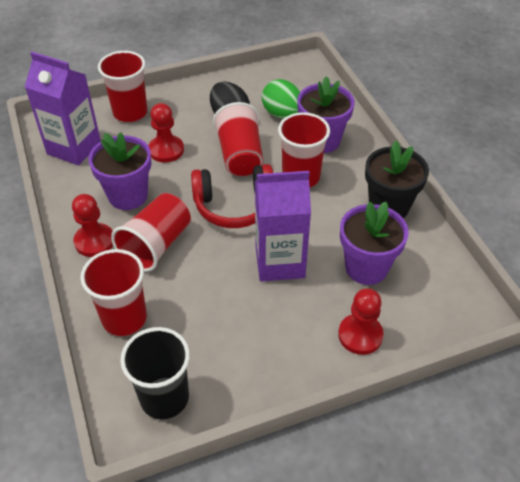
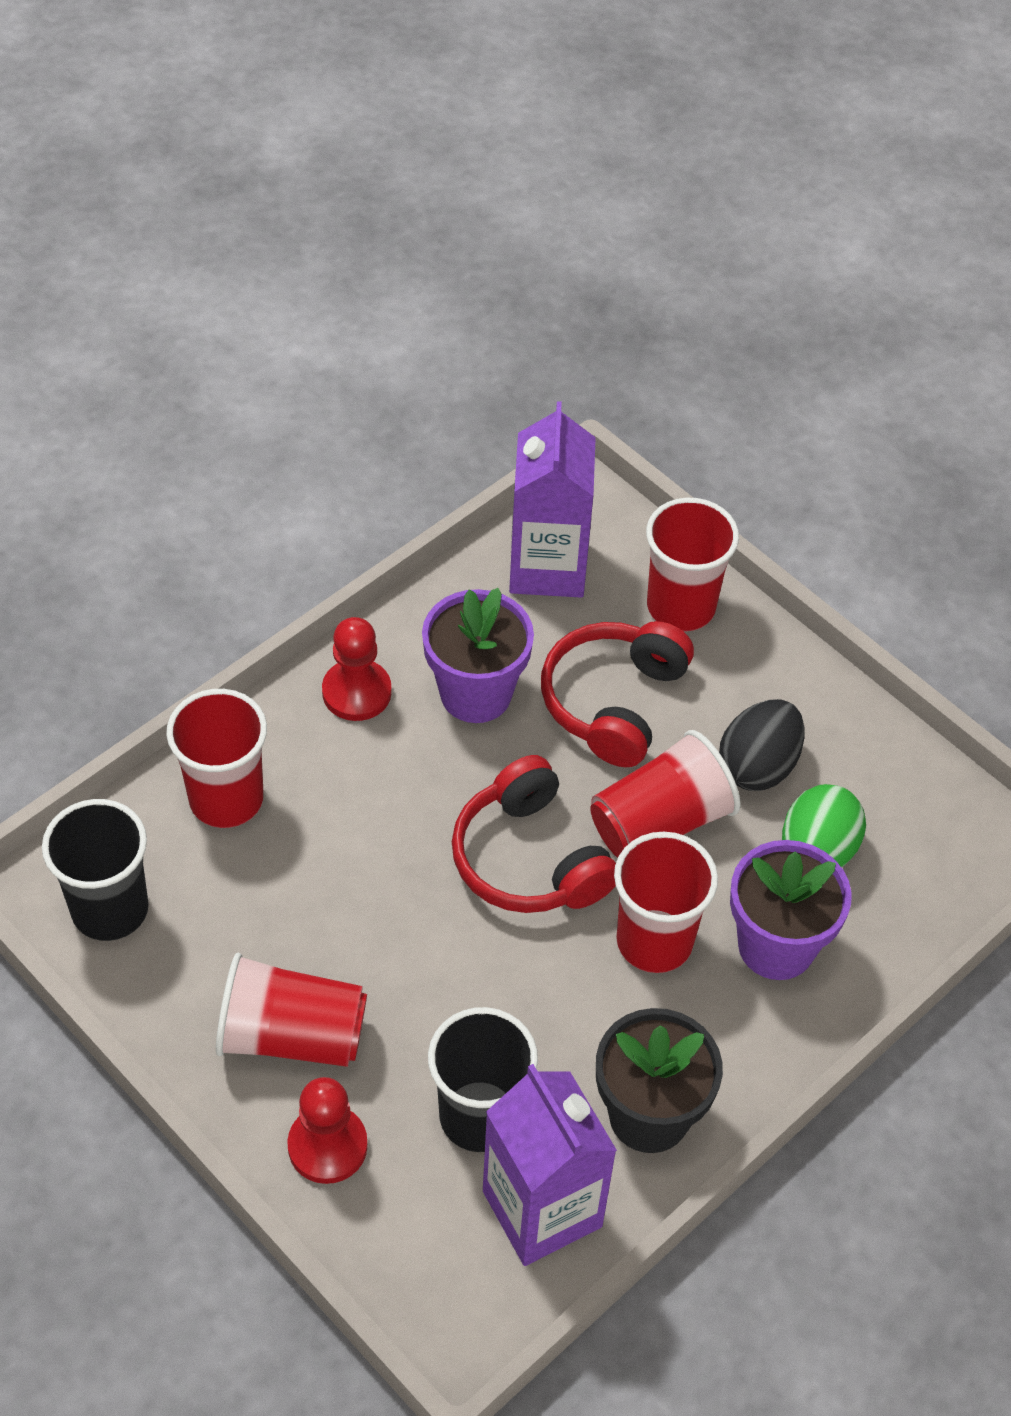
camera: 65 degrees right, 5 degrees up
(156, 245) = (387, 779): red cup -> red cup (292, 1035)
(166, 150) = (613, 702): red pawn -> red headphones
(280, 262) = (432, 974): purple carton -> purple carton (542, 1209)
(366, 268) = (480, 1116): purple flower pot -> black cup

